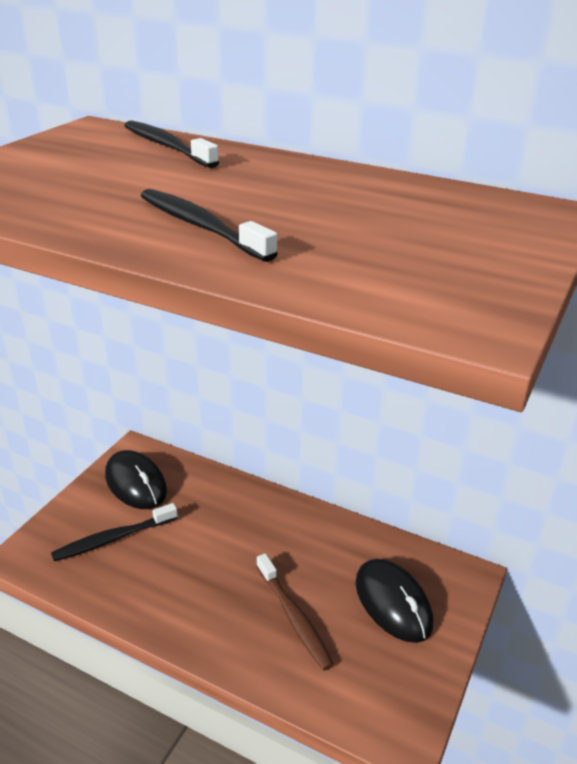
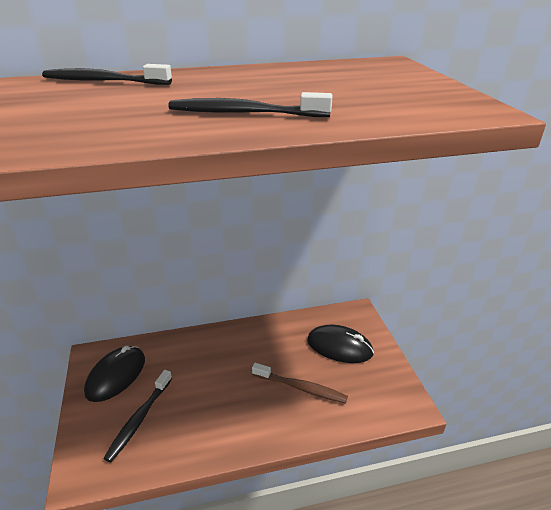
camera: 40 degrees left, 0 degrees up
(135, 483) = (116, 375): black mouse -> black mouse turned 75 degrees counterclockwise

